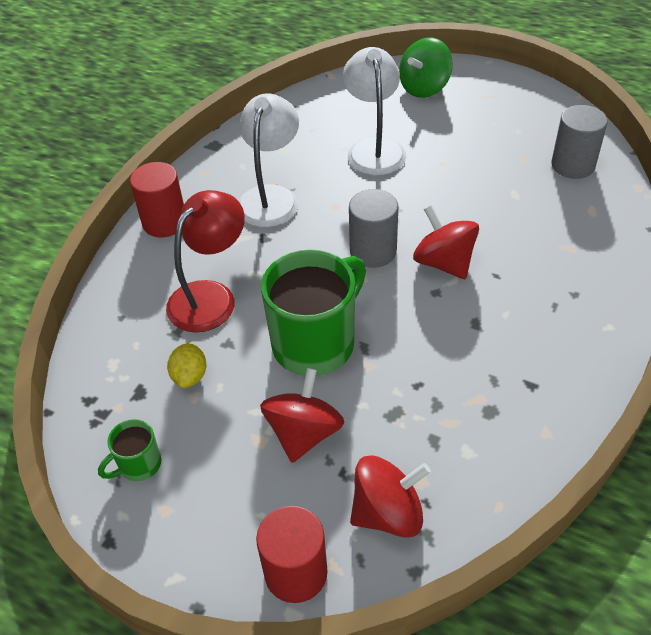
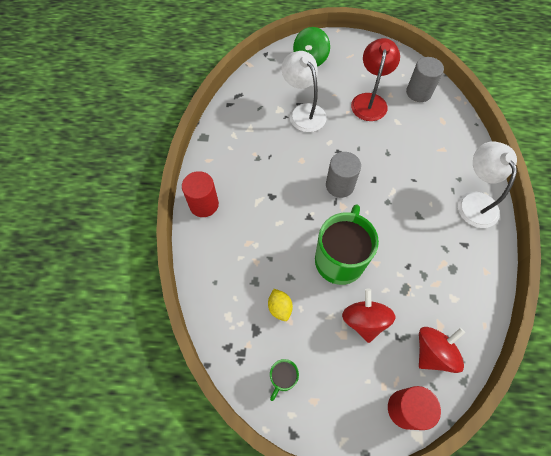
camera: 25 degrees left, 15 degrees up
(210, 296) = (262, 248): red lamp -> red lamp (370, 101)
(271, 197) = (260, 165): white lamp -> white lamp (474, 201)
(444, 263) = (382, 180): red spinning top -> none

